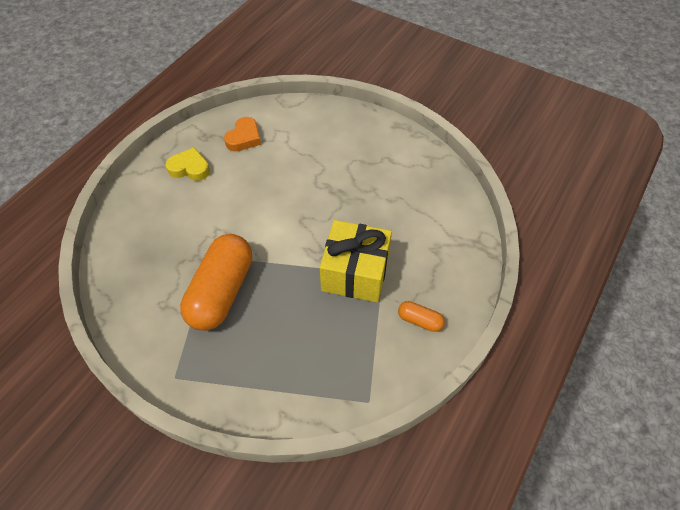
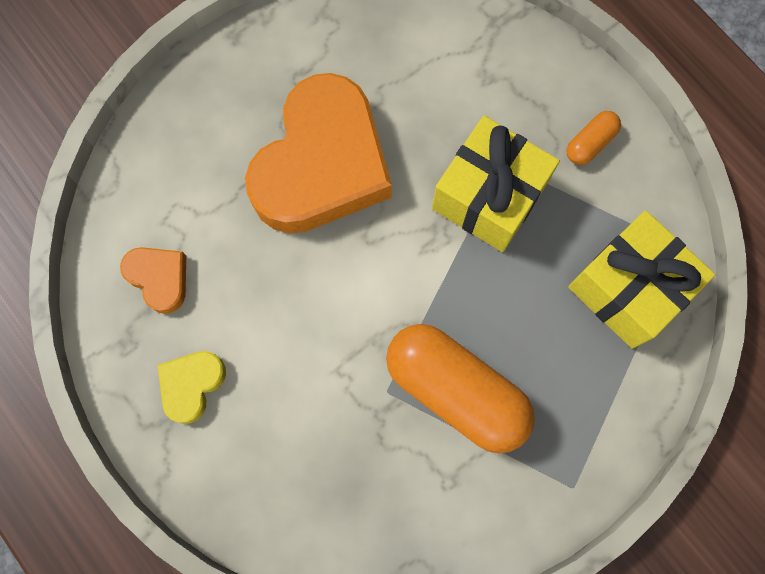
camera: 70 degrees left, 20 degrees up
(324, 374) = (628, 289): none -> yellow gift
(338, 185) = (322, 165): none -> orange heart

